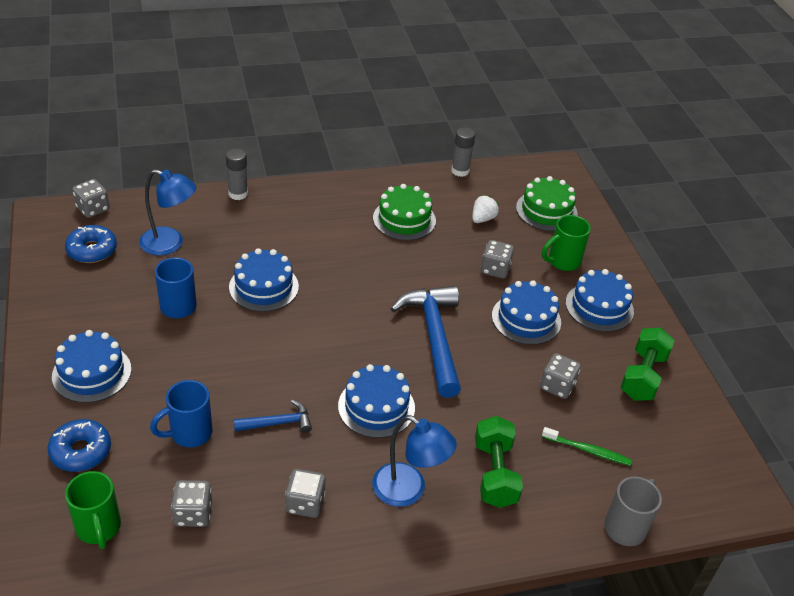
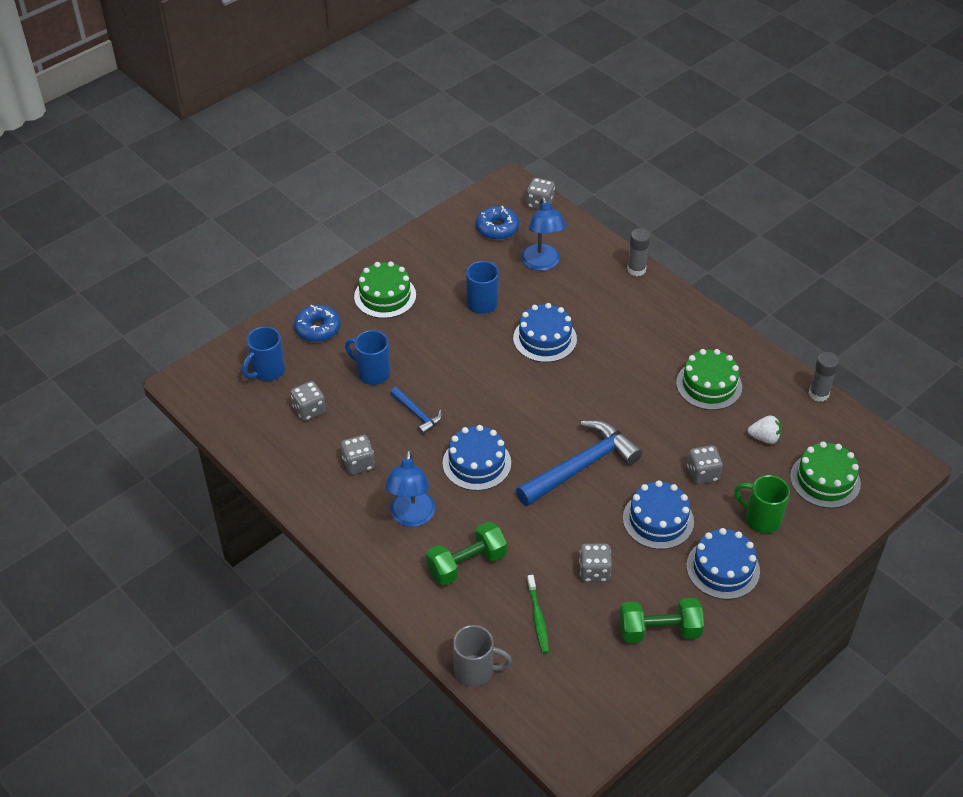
camera: 65 degrees right, 5 degrees up
(92, 373) = (385, 296): blue cake -> green cake
(99, 528) = (267, 371): green mug -> blue mug

